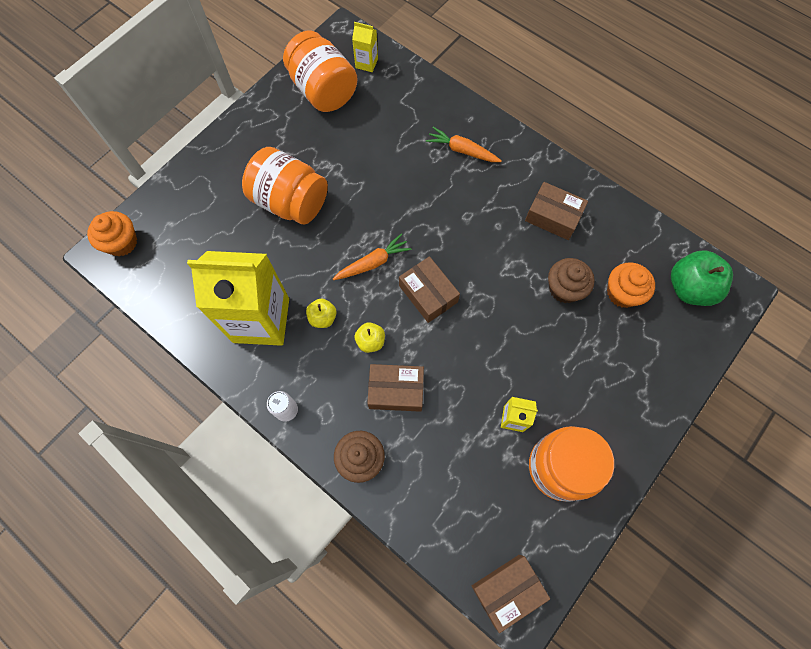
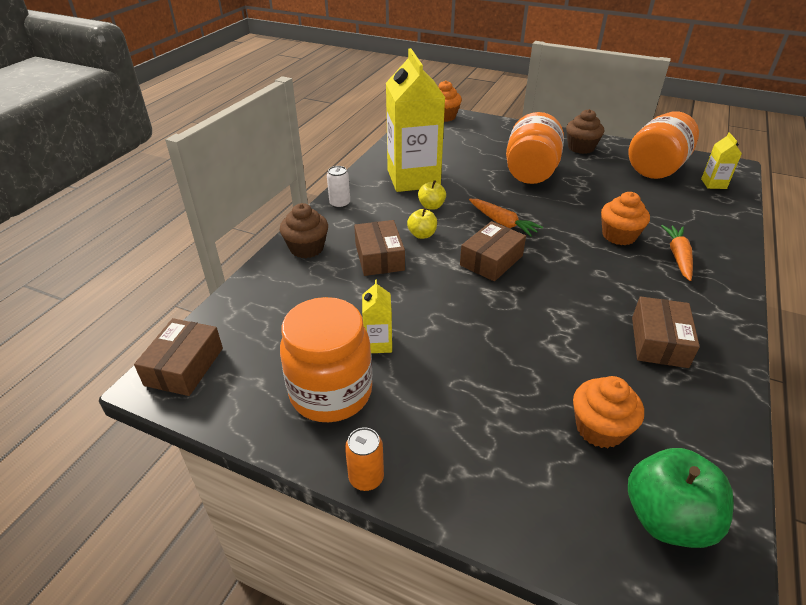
camera: 75 degrees right, 30 degrees down
(421, 178) = (619, 236): none -> orange cupcake
(507, 590) = (184, 366): brown box -> brown box turned 60 degrees clockwise
(564, 288) = (566, 366): brown cupcake -> brown cupcake (581, 148)
(639, 456) = (366, 478): none -> orange can

